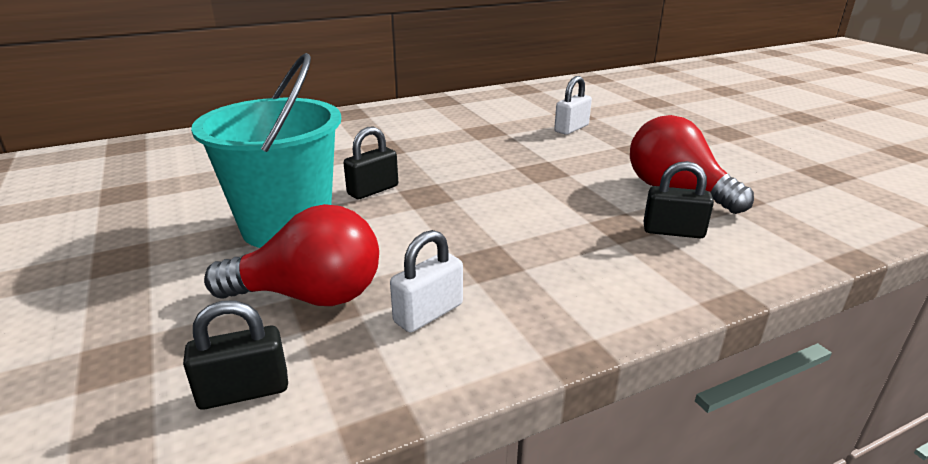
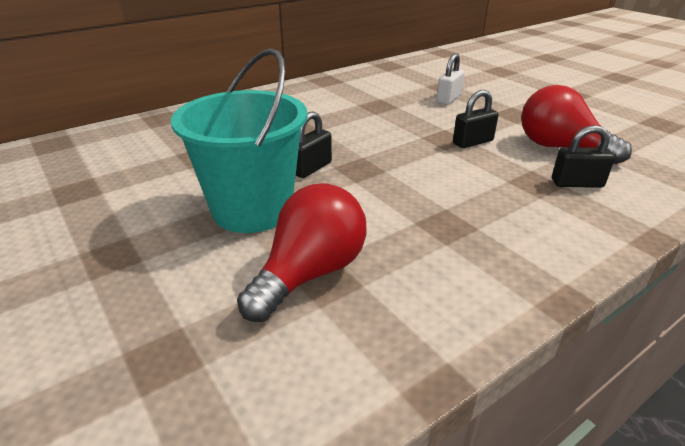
camera: 10 degrees left, 5 degrees up
(244, 391) = (300, 371): black padlock -> black padlock (473, 142)
(310, 296) = (310, 273): red light bulb -> red light bulb turned 45 degrees counterclockwise
(428, 313) = (421, 277): white padlock -> none

